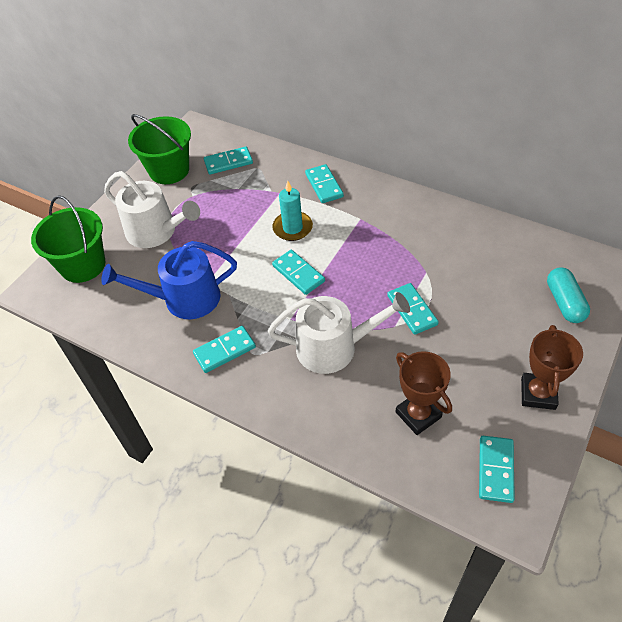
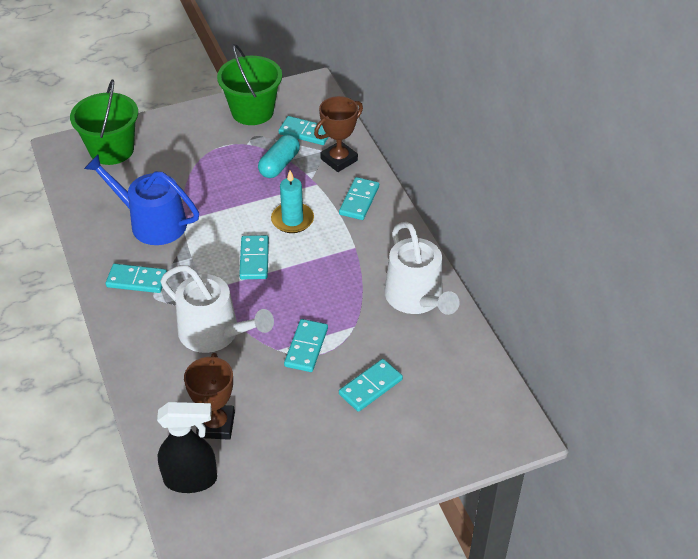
camera: 35 degrees right, 5 degrees down
(156, 232) = (188, 156): white watering can -> white watering can (417, 298)
(451, 470) = (191, 479): none -> black spray bottle
(496, 470) = (223, 504): turquoise domino -> turquoise domino (370, 387)
(538, 393) = (324, 479): brown trophy -> brown trophy (339, 160)
(564, 302) = (438, 430): turquoise capsule -> turquoise capsule (279, 165)

